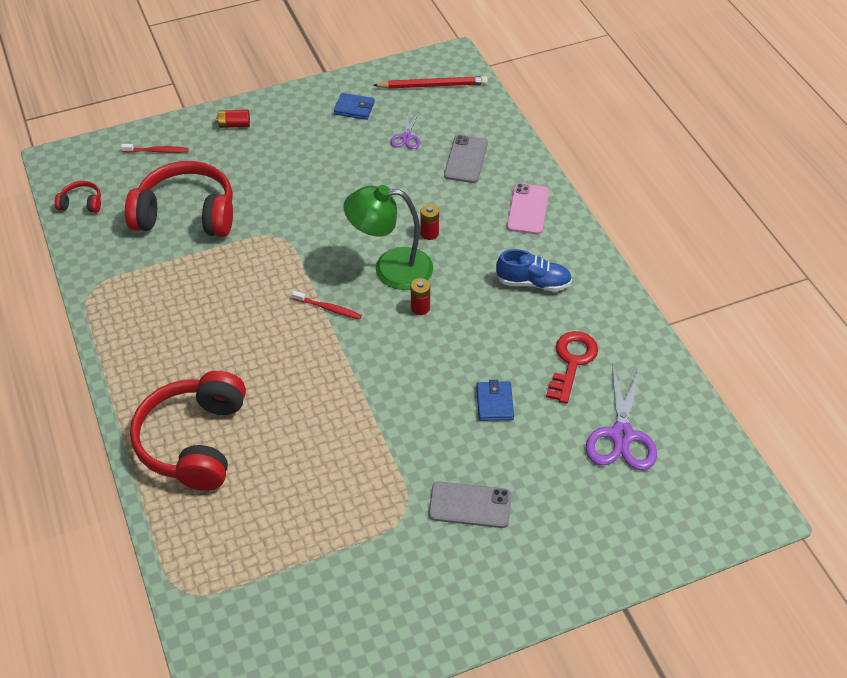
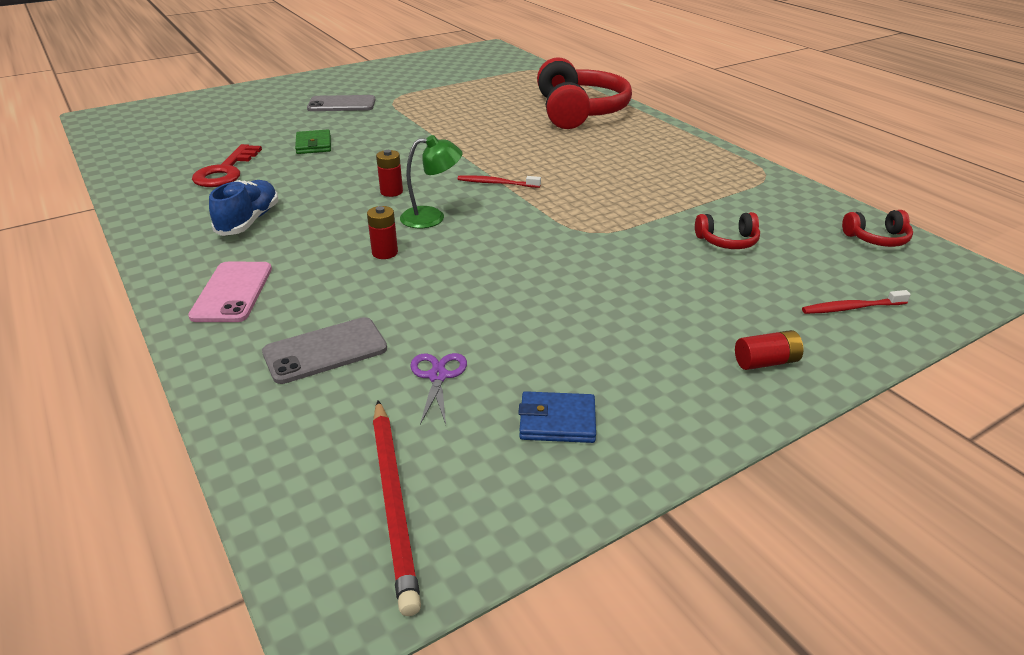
camera: 170 degrees right, 15 degrees down
(186, 214) = (727, 241): red headphones -> red headphones, size x0.43
(391, 268) = (432, 217): green lamp -> green lamp, size x0.60
(432, 85) = (394, 501): red pencil -> red pencil turned 90 degrees counterclockwise
(466, 159) = (325, 351): grey phone -> grey phone turned 60 degrees clockwise
(494, 403) = (314, 145): blue wallet -> green wallet
(533, 283) = (249, 221): blue shoe -> blue shoe turned 105 degrees clockwise
(621, 435) = (196, 138): purple scissors -> none

